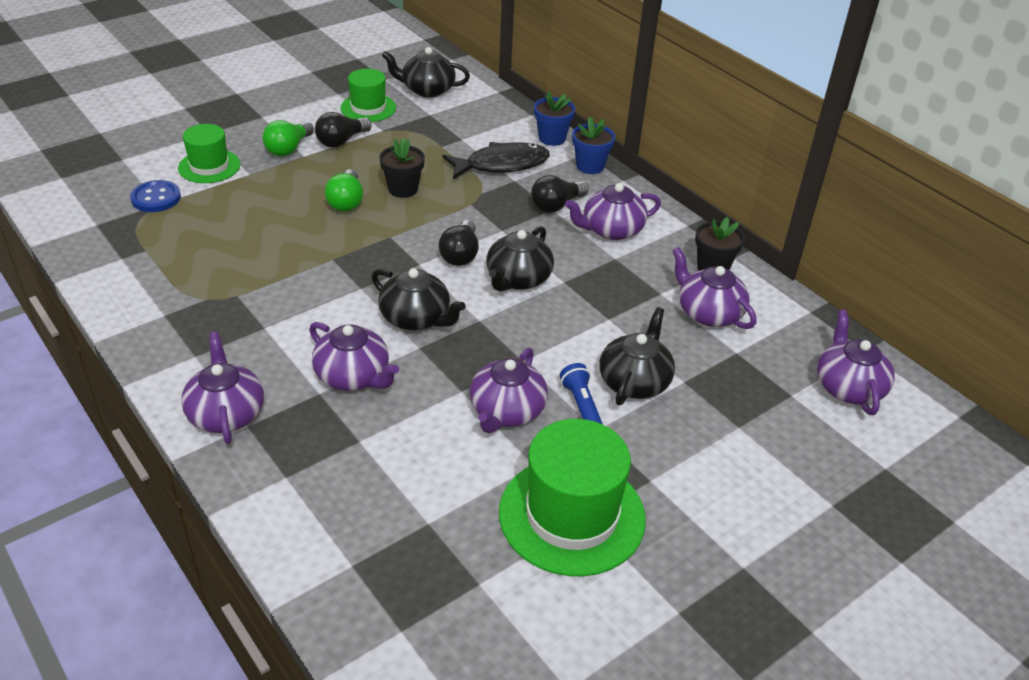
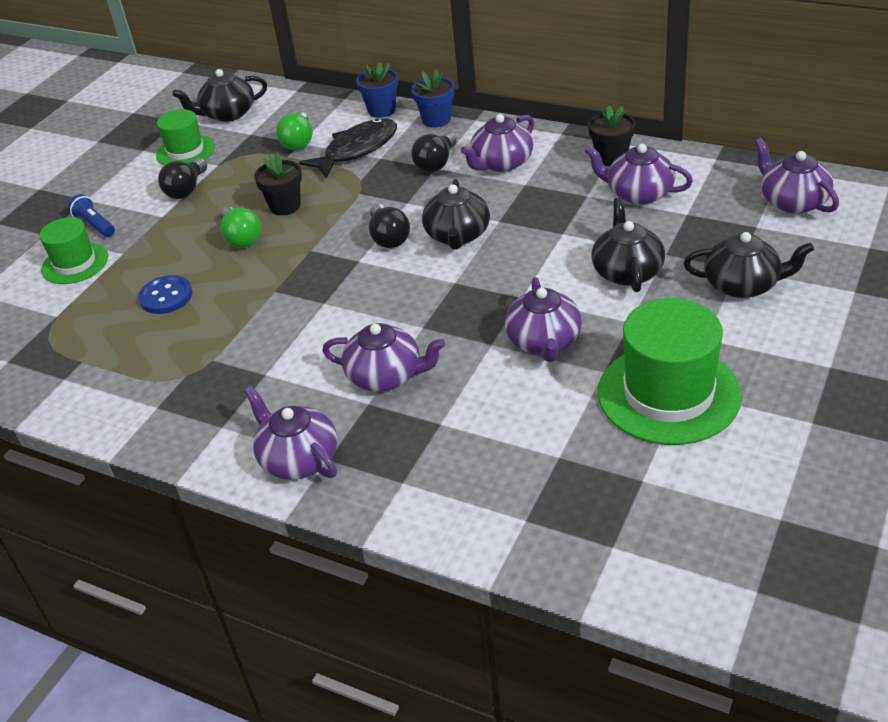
camera: 20 degrees left, 0 degrees up
(156, 198) = (47, 313): blue button -> blue button (166, 296)
(288, 149) = (140, 216): green light bulb -> green light bulb (298, 142)
(416, 318) = (397, 305): black teapot -> black teapot (742, 285)
(581, 405) = (600, 309): blue flashlight -> blue flashlight (94, 225)

